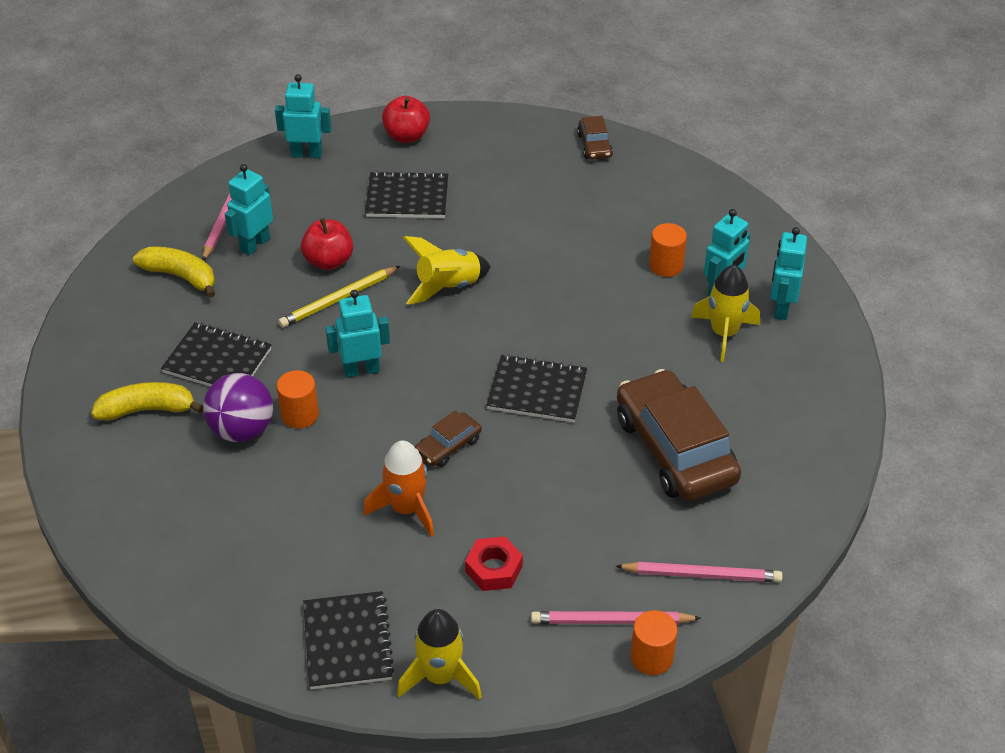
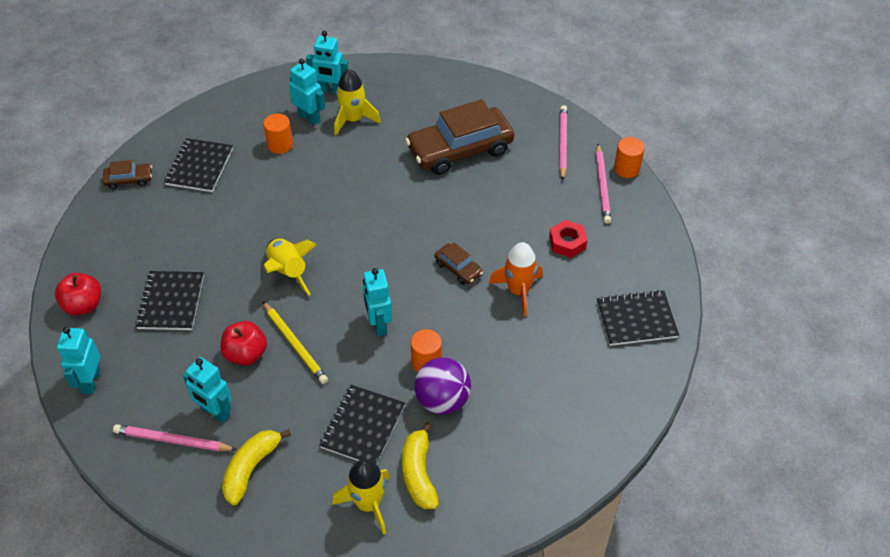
camera: 90 degrees left, 5 degrees up
(440, 676) = (656, 269): yellow rocket -> yellow rocket (368, 504)
(537, 391) = (404, 219): black notebook -> black notebook (199, 167)

